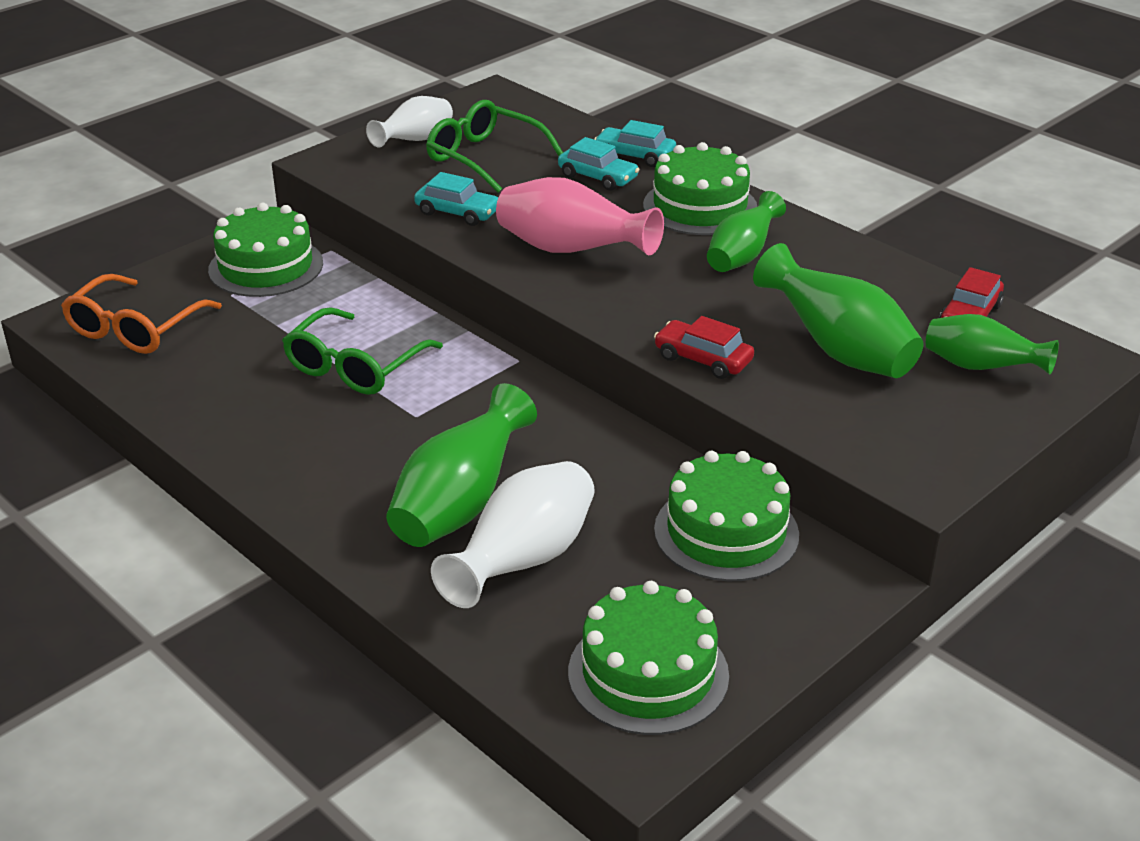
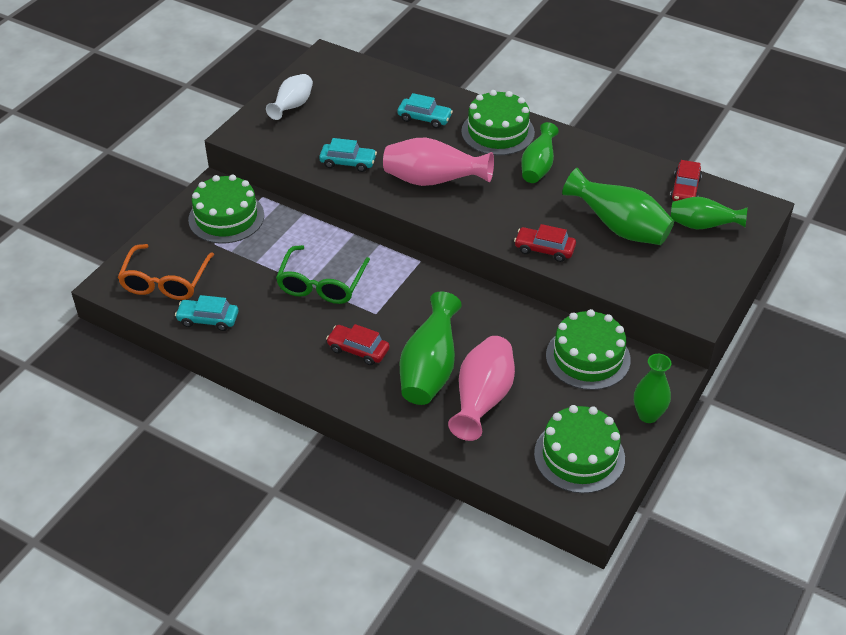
camera: 15 degrees left, 10 degrees up
(363, 459) = (358, 350): none -> red car
(484, 157) = (344, 114): green glasses -> none
(524, 561) = (482, 400): white vase -> pink vase
(635, 156) = (440, 96): turquoise car -> turquoise car (208, 319)
(795, 634) = (648, 415): none -> green vase

